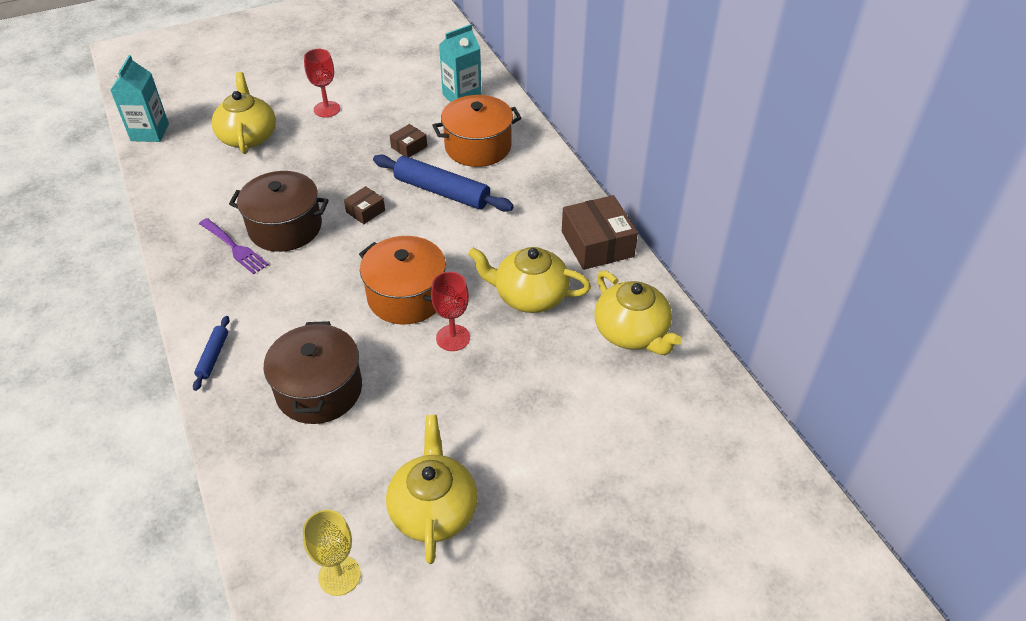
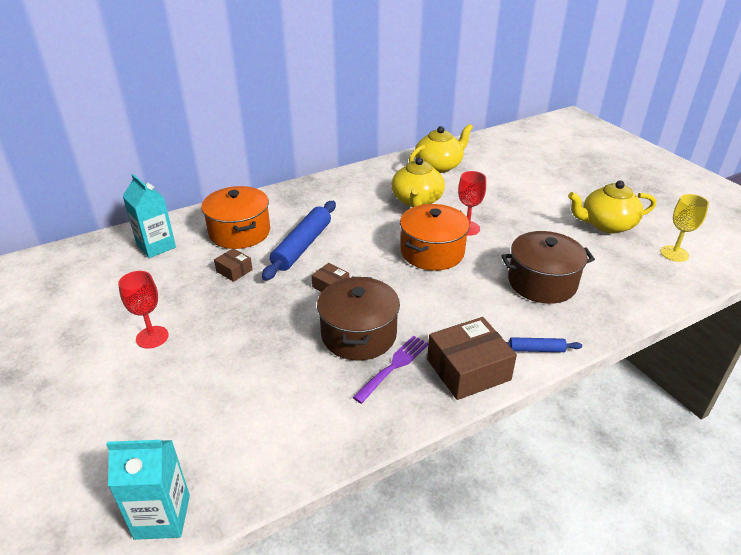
camera: 95 degrees left, 10 degrees down
(248, 136) = (194, 397): yellow teapot -> none
(597, 244) = (360, 177): brown box -> brown box (468, 369)

